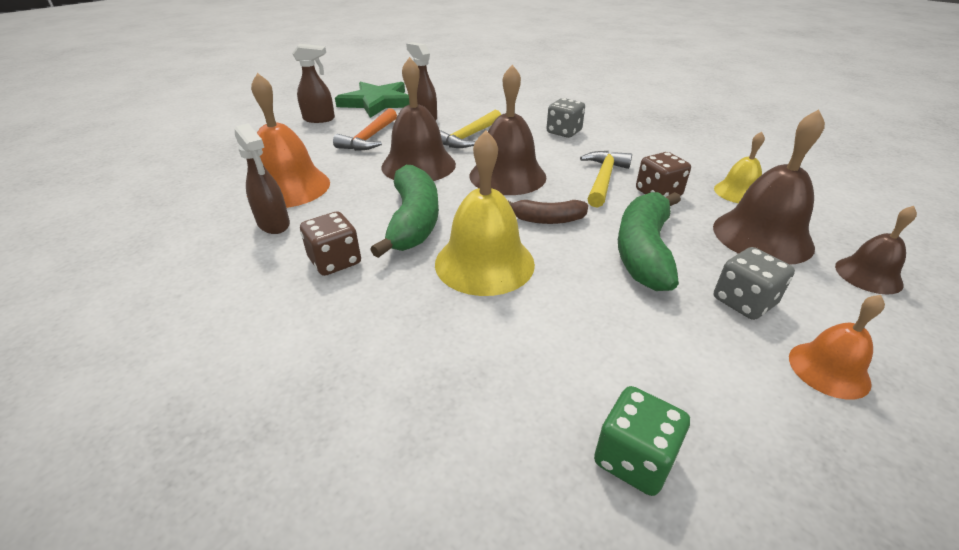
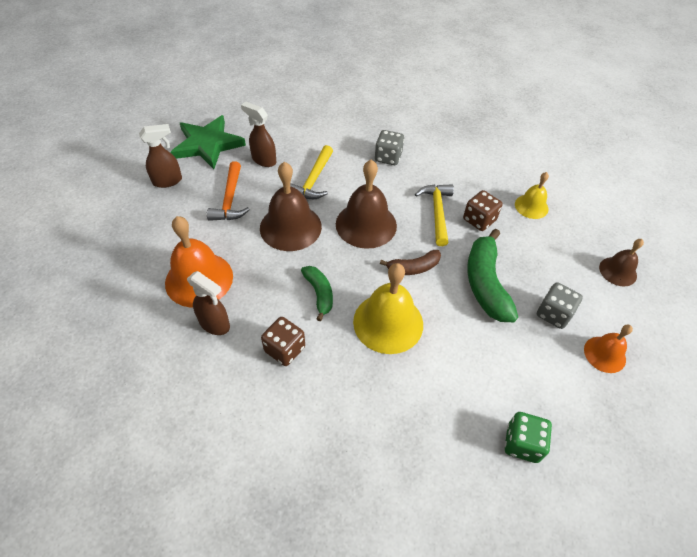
camera: 20 degrees left, 15 degrees up
(413, 221) = (319, 294): green banana -> green banana, size x0.57
(762, 236) = (554, 250): brown bell -> none

